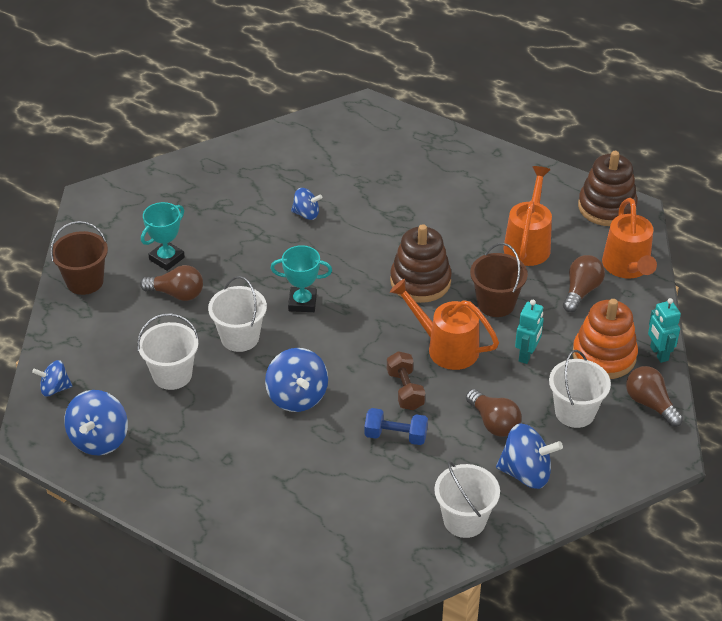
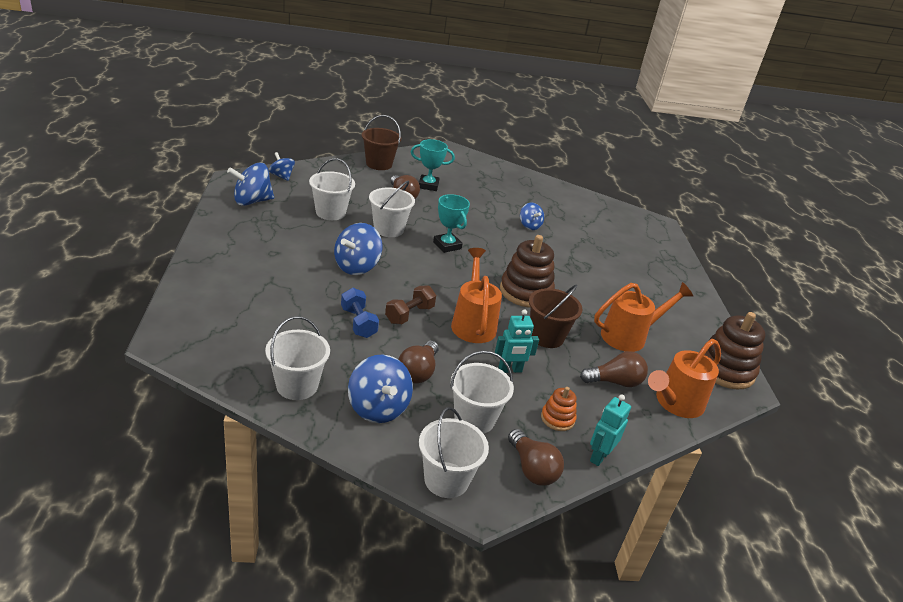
camera: 50 degrees right, 10 degrees down
(604, 356) = (557, 419): orange stacking toy -> orange stacking toy, size x0.52
(633, 465) = (446, 480): none -> white bucket
(650, 404) = (532, 469): brown light bulb -> brown light bulb turned 135 degrees clockwise

